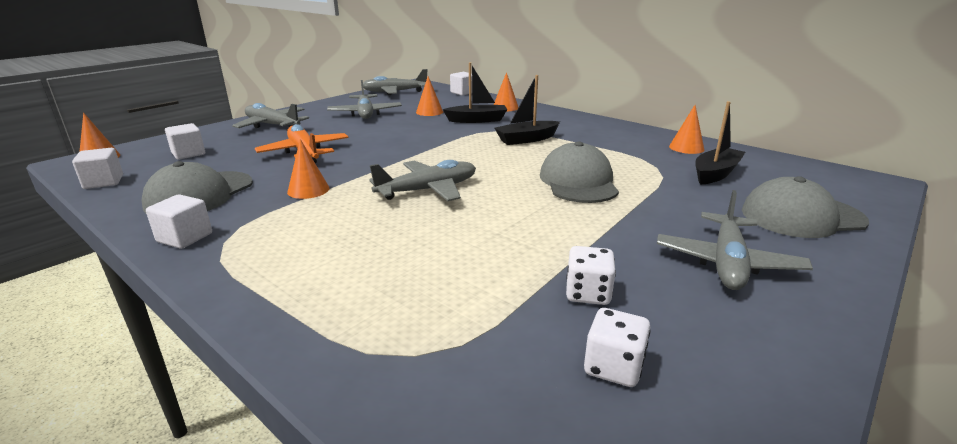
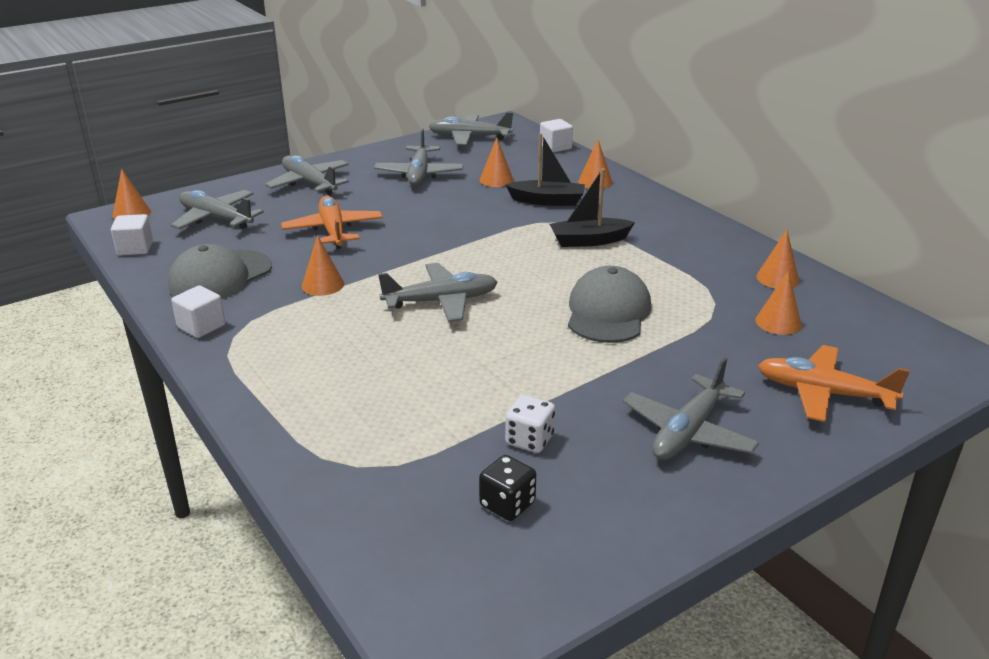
camera: 15 degrees right, 5 degrees up
(188, 154) = (216, 218): white cube -> grey plane
(613, 367) = (507, 504): white dice -> black dice
(715, 173) = (778, 322): black boat -> orange cone
(801, 216) = (823, 393): grey cap -> orange plane

